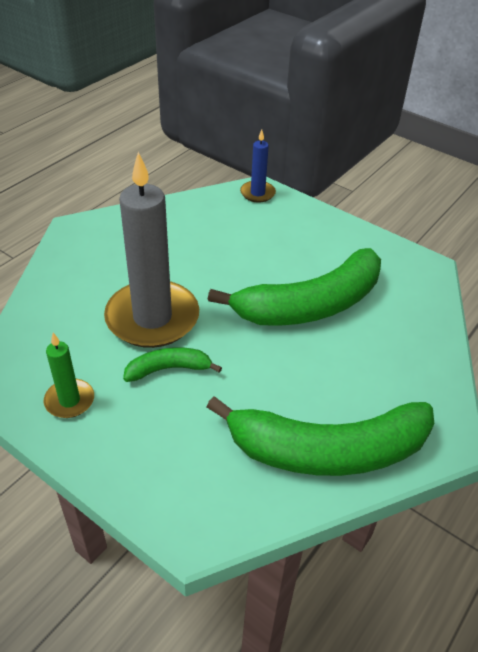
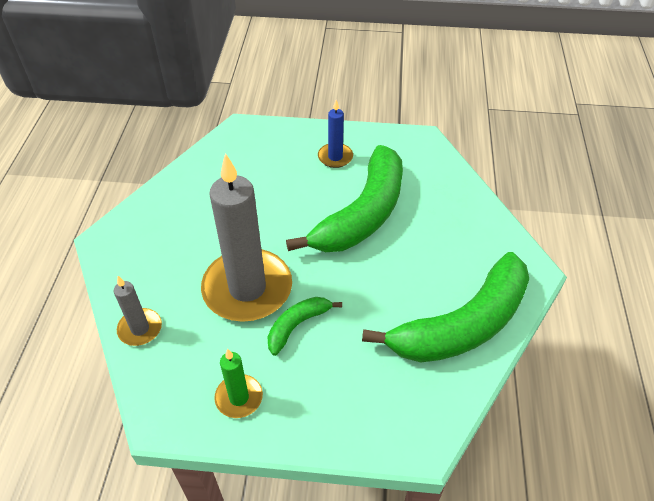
camera: 30 degrees left, 5 degrees up
(41, 306) = (140, 329): none -> grey candle
(257, 193) = (244, 133): blue candle -> blue candle (335, 157)

